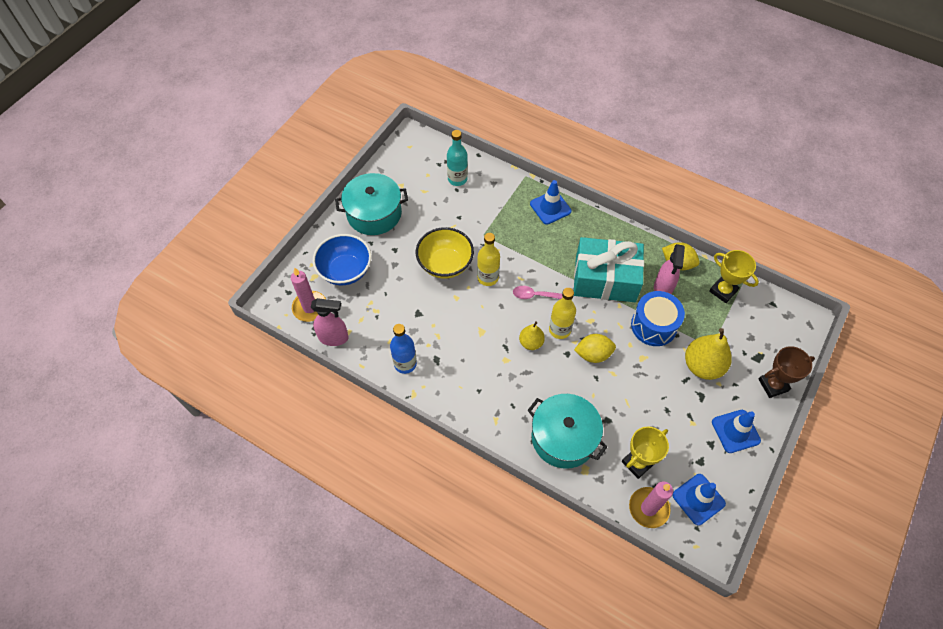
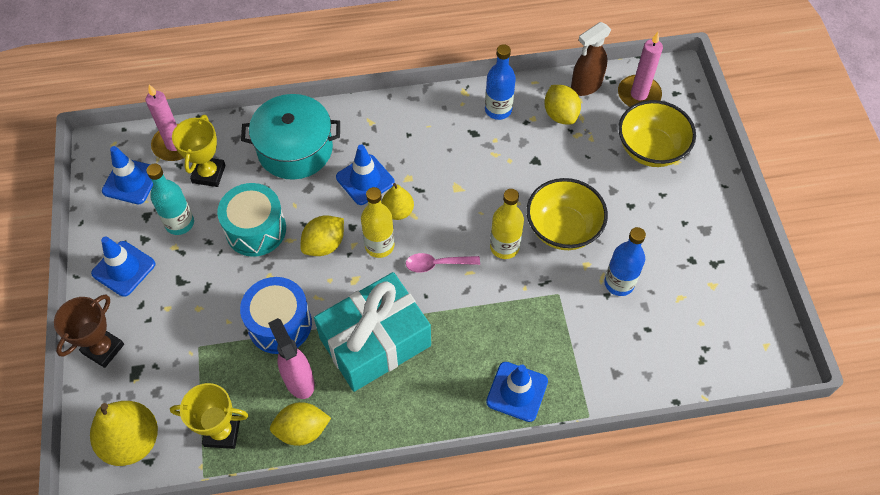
camera: 140 degrees right, 0 degrees up
(334, 338) = (585, 86): pink spray bottle -> brown spray bottle
(345, 270) = (650, 149): blue bowl -> yellow bowl
(371, 331) = (560, 115): none -> yellow lemon
(374, 213) = (698, 228): turquoise pot -> none
(446, 218) = (619, 283): none -> blue bottle
(457, 179) = (662, 344): turquoise bottle -> turquoise bottle (180, 223)
(534, 379) = (365, 180): none -> blue traffic cone
(535, 295) = (437, 264): pink spoon -> pink spoon turned 150 degrees counterclockwise
(630, 396) = (256, 230): none -> turquoise drum
(702, 366) = (196, 315): yellow pear -> yellow pear (132, 441)

